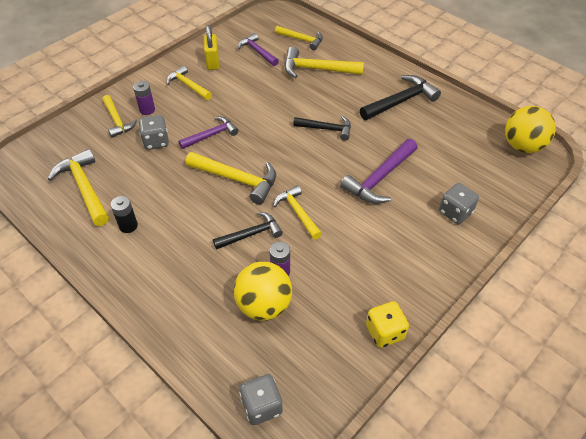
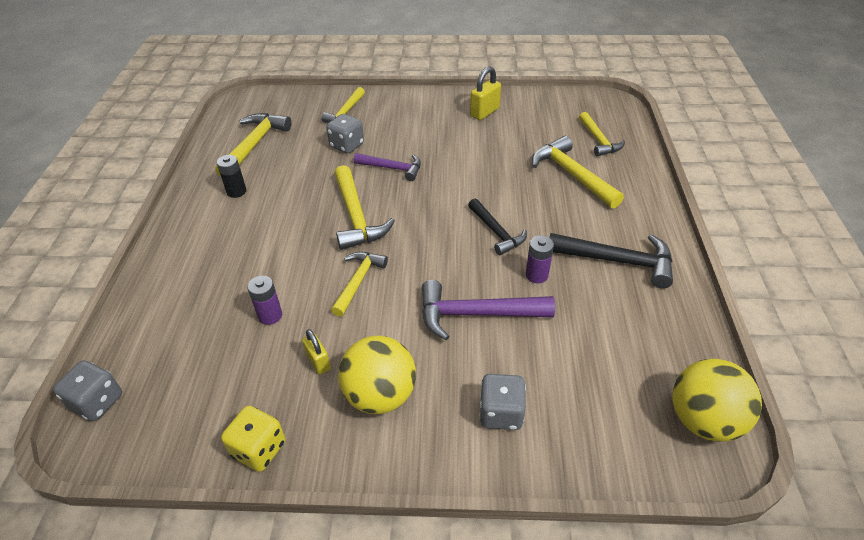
camera: 50 degrees right, 5 degrees down
(147, 110) = (377, 118): purple battery -> purple battery (536, 275)
(188, 85) = (436, 118): yellow hammer -> none
(251, 234) = (298, 267): black hammer -> none
(257, 51) = (538, 126): purple hammer -> none
(264, 305) = (218, 329): yellow ball -> yellow ball (380, 395)
(345, 268) = (318, 362): none -> yellow padlock

